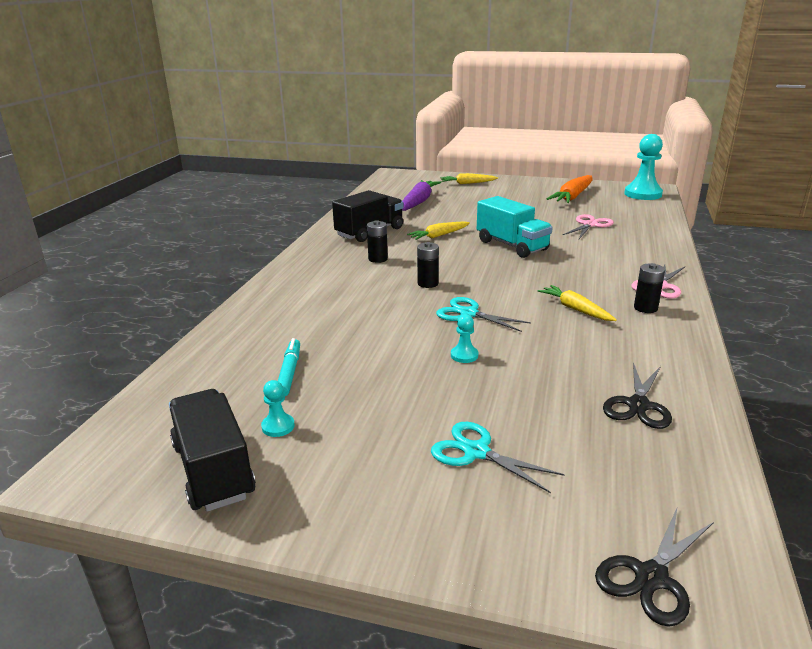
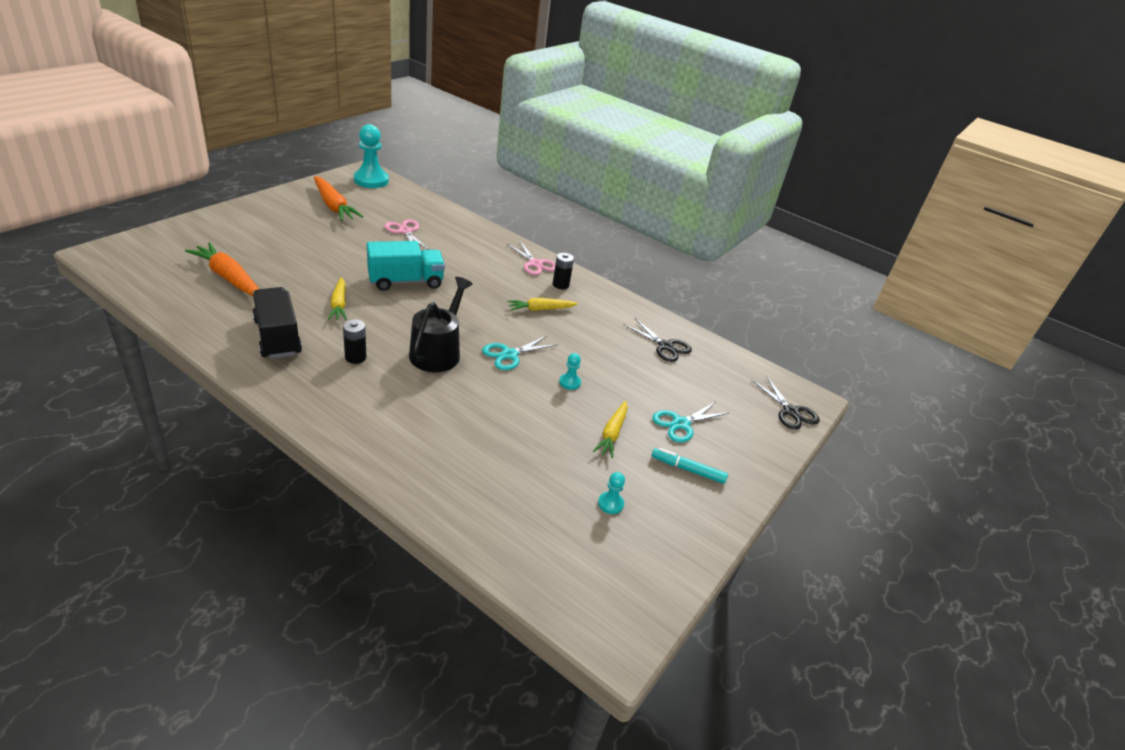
camera: 75 degrees left, 10 degrees up
(213, 470) = (648, 551): black truck -> none
(289, 372) = (536, 477): turquoise marker -> turquoise marker (687, 469)
(418, 202) = (229, 278): purple carrot -> orange carrot
(428, 283) = (438, 351): black battery -> black watering can
(467, 183) = (215, 230): yellow carrot -> yellow carrot (612, 433)

